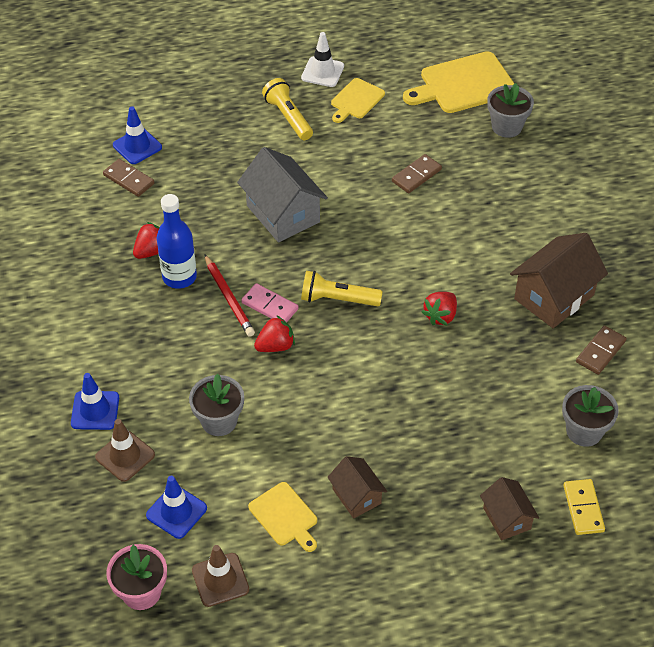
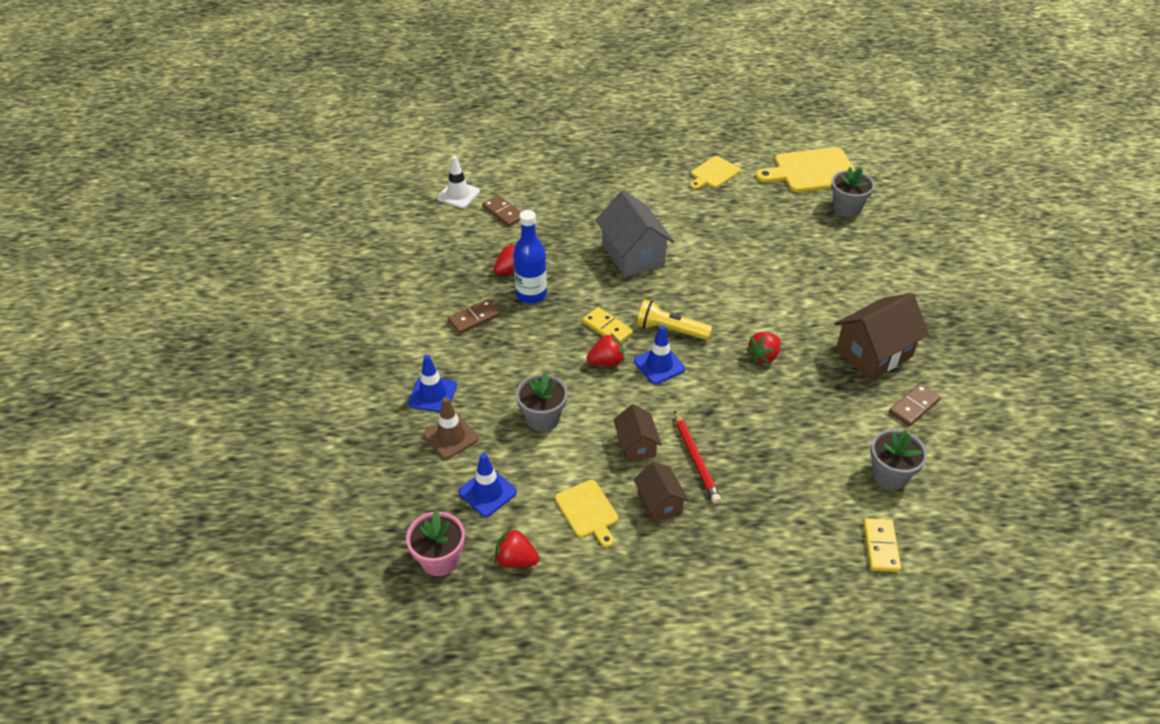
camera: 10 degrees right, 5 degrees down
(137, 146) = (516, 188): blue traffic cone -> blue traffic cone (659, 365)
(220, 580) = (516, 560): brown traffic cone -> red strawberry
(228, 298) = (571, 317): red pencil -> red pencil (695, 459)
(269, 306) = (607, 328): pink domino -> yellow domino
(288, 117) = (651, 180): yellow flashlight -> none
(322, 72) = (687, 149): white traffic cone -> white traffic cone (458, 195)
(416, 175) = (758, 238): brown domino -> brown domino (474, 318)
(507, 518) = (803, 544): brown house -> brown house (636, 445)

